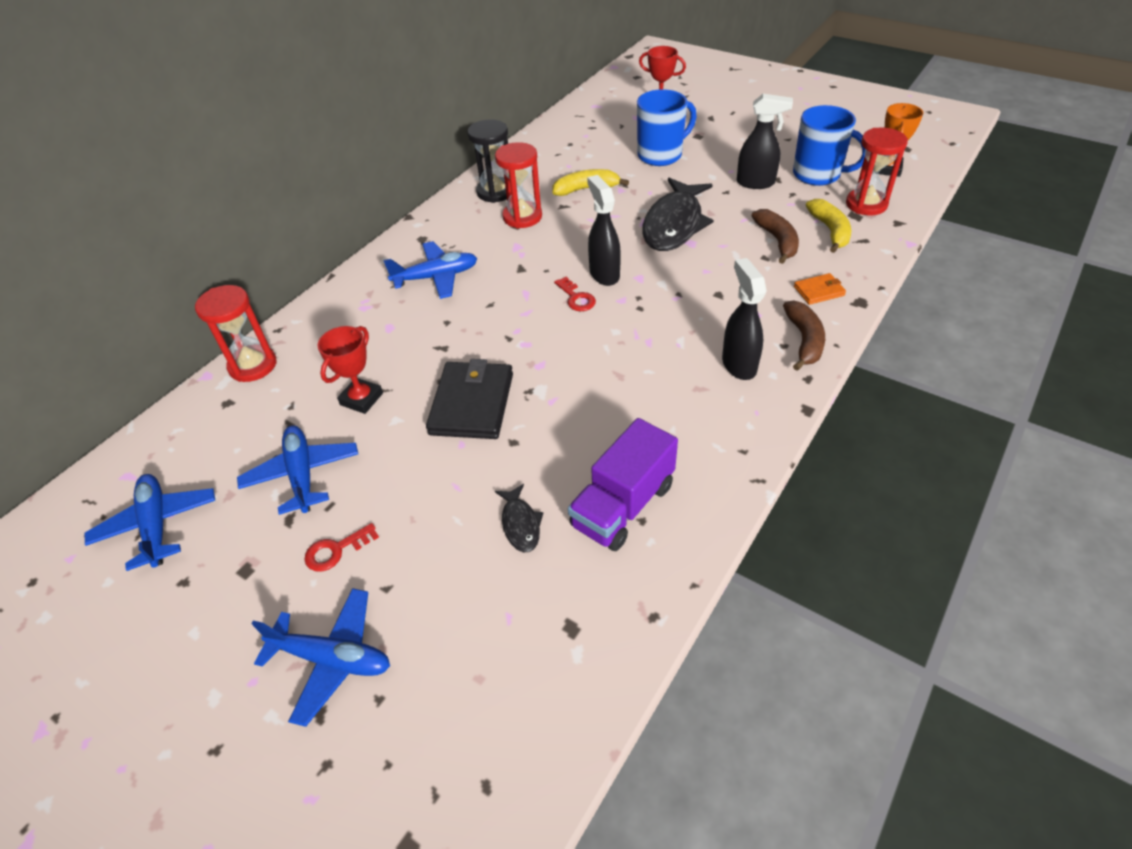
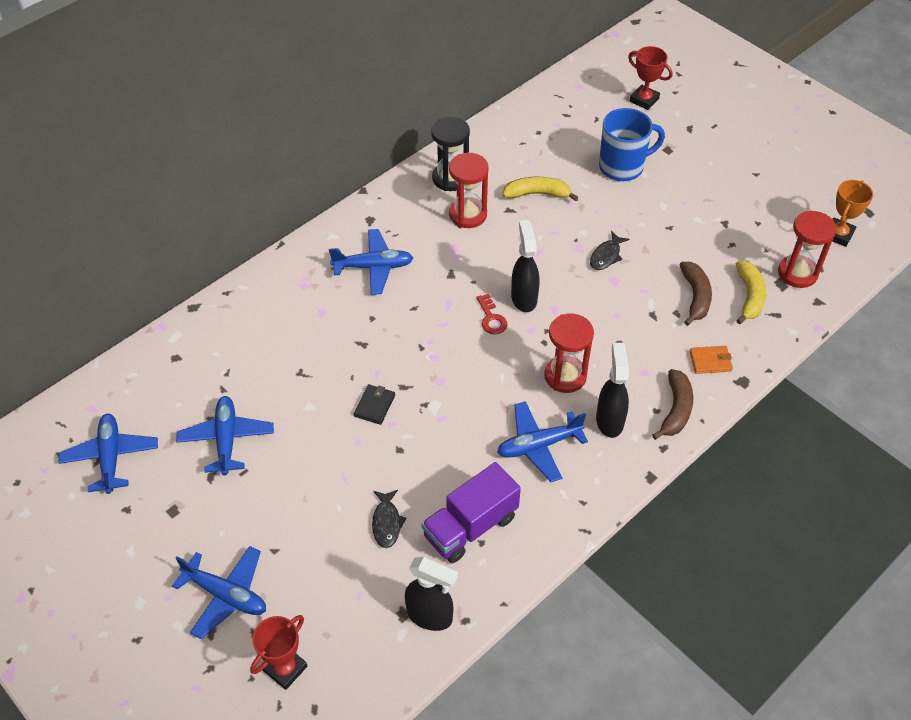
camera: 10 degrees right, 5 degrees up
(253, 365) = (201, 325): red hourglass -> red hourglass (565, 376)
(336, 550) = (242, 511): red key -> none
(361, 399) = (285, 380): red trophy -> red trophy (285, 668)
(472, 403) = (374, 405): black wallet -> black wallet, size x0.50
(671, 405) = (538, 445): none -> blue plane
(674, 224) = (606, 256): black fish -> black fish, size x0.46
(756, 183) = (702, 223): black spray bottle -> black spray bottle (430, 616)
(818, 175) = (766, 226): blue mug -> none

